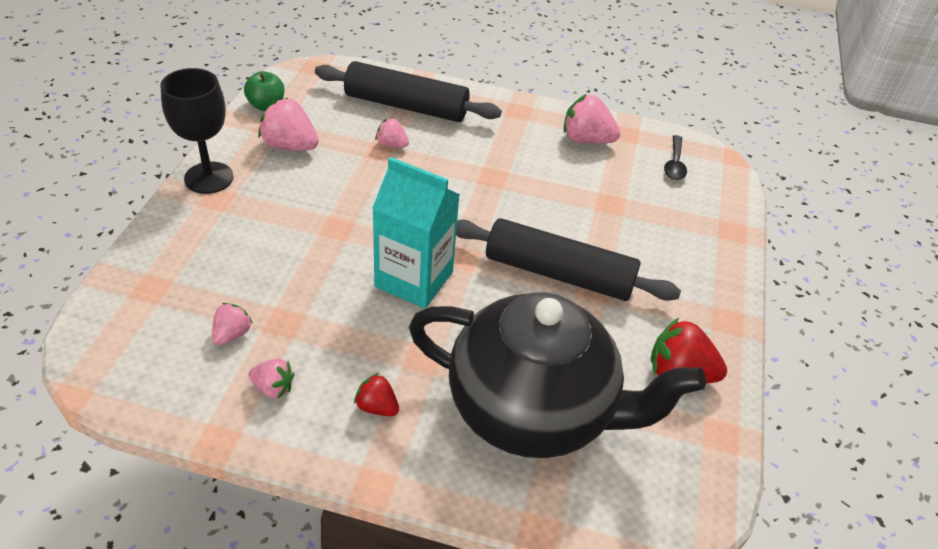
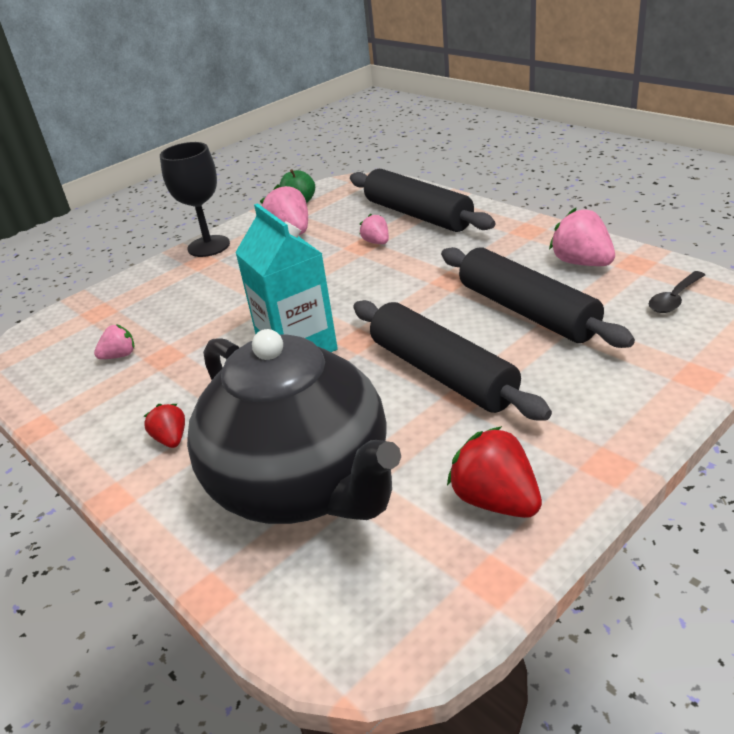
camera: 40 degrees right, 10 degrees down
(273, 388) = (110, 401): pink strawberry -> none
(579, 197) = (527, 311): none -> black rolling pin

